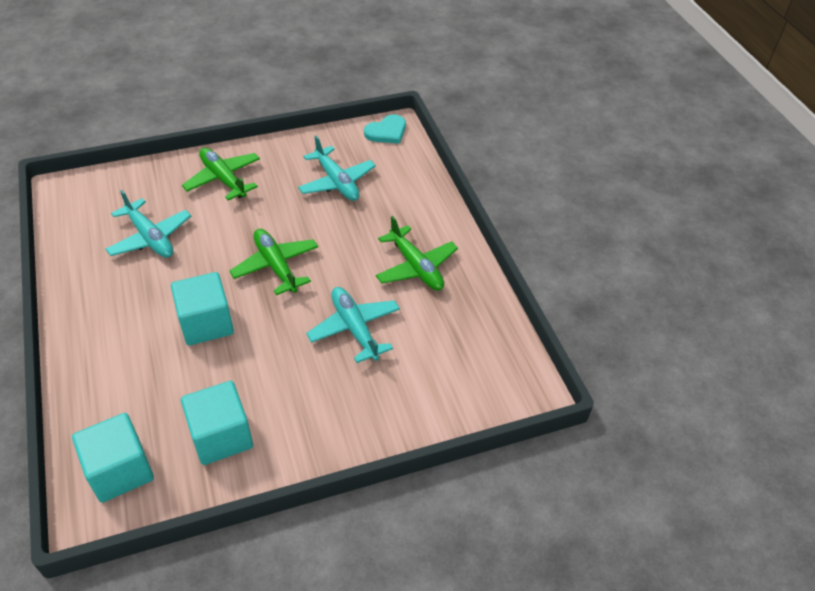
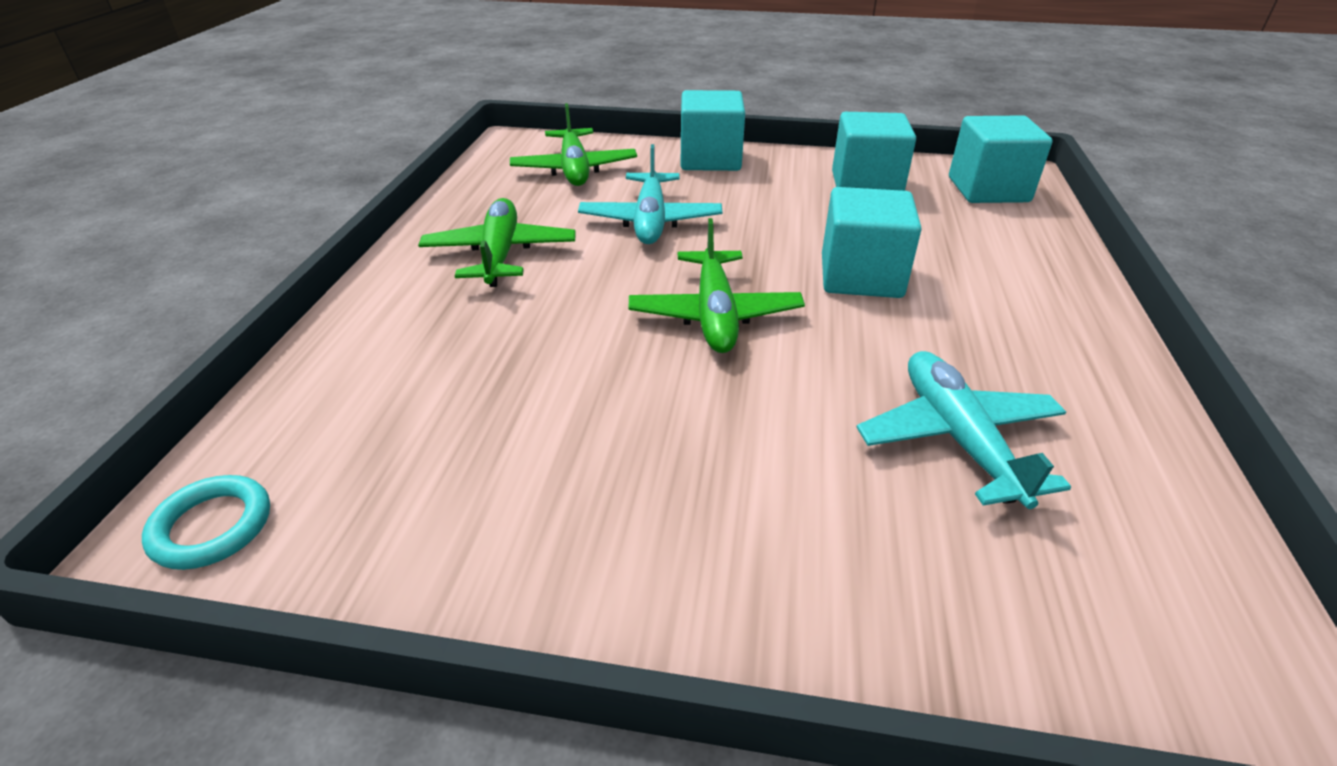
camera: 150 degrees left, 10 degrees down
(223, 179) = (741, 537): green plane -> green plane (574, 169)
(337, 182) = (479, 427): turquoise plane -> none
(359, 428) = (710, 159): none -> turquoise cube
(387, 131) = (212, 527): turquoise heart -> turquoise ring

